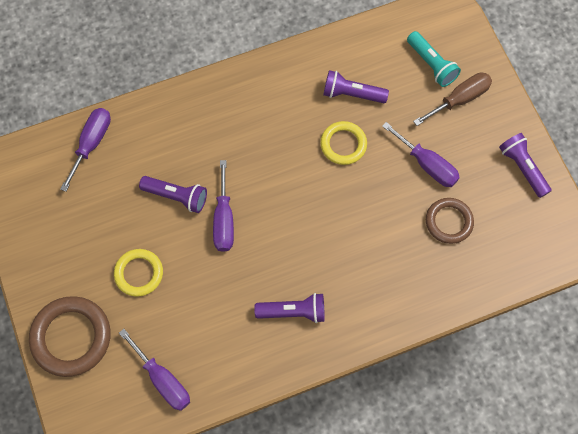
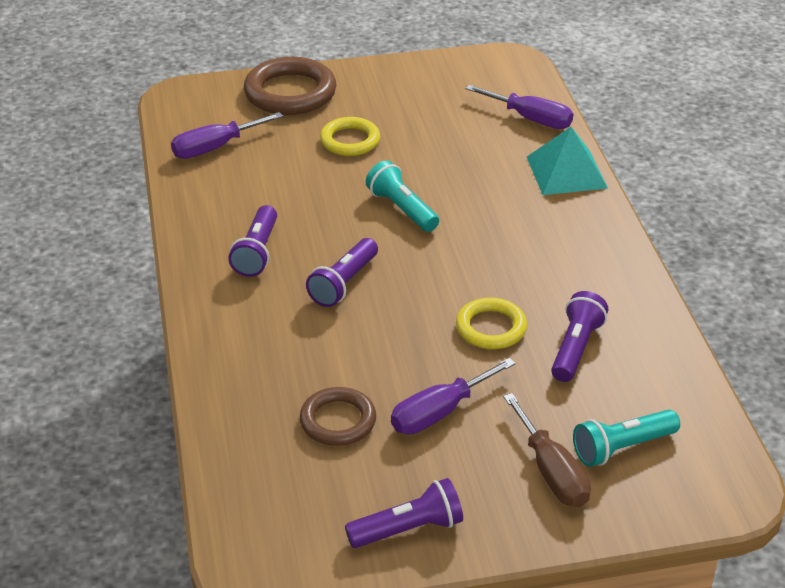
camera: 100 degrees right, 30 degrees down
(161, 113) = (566, 172): none -> turquoise pyramid
(176, 196) = (443, 175): purple flashlight -> purple flashlight (344, 284)
(224, 219) = (402, 209): purple screwdriver -> turquoise flashlight

